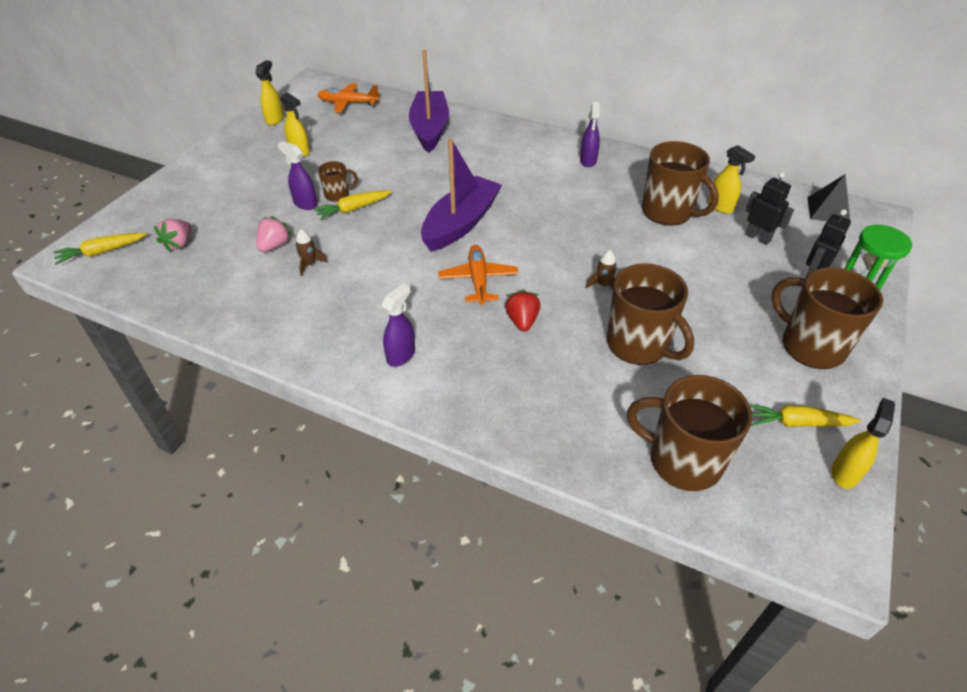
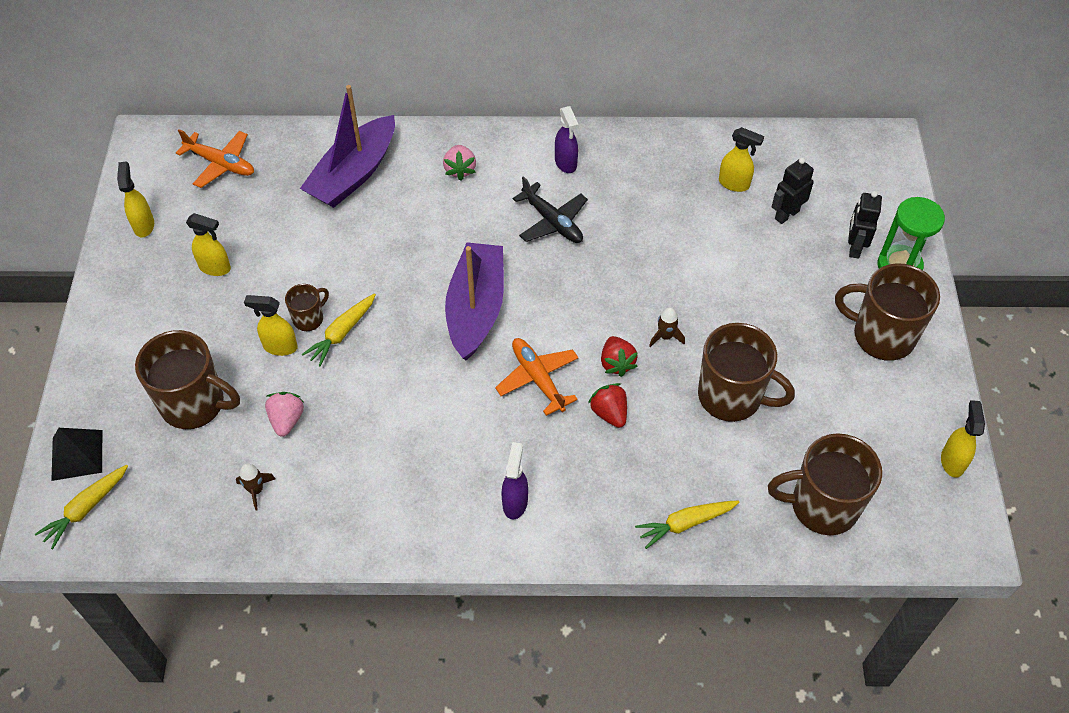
camera: 25 degrees left, 10 degrees up
(179, 244) = (172, 461): pink strawberry -> pink strawberry (460, 170)
(305, 204) = (280, 347): purple spray bottle -> yellow spray bottle
(309, 264) = (345, 429): brown rocket -> brown rocket (256, 490)
(348, 103) = (221, 164): orange plane -> orange plane turned 135 degrees counterclockwise
(430, 129) = (353, 174): purple boat -> purple boat turned 120 degrees counterclockwise
(550, 290) = (616, 363): none -> red strawberry
(555, 190) = (552, 222): none -> black plane
(668, 212) = (685, 211): brown mug -> brown mug (194, 404)
(758, 238) = (786, 214): black robot -> black robot turned 60 degrees counterclockwise
(797, 422) = (899, 426): yellow carrot -> yellow carrot (685, 523)
(828, 210) = (840, 150): black pyramid -> black pyramid (77, 455)

